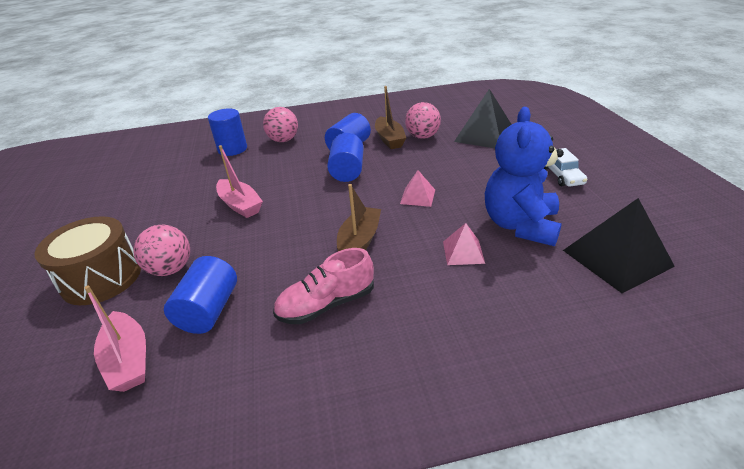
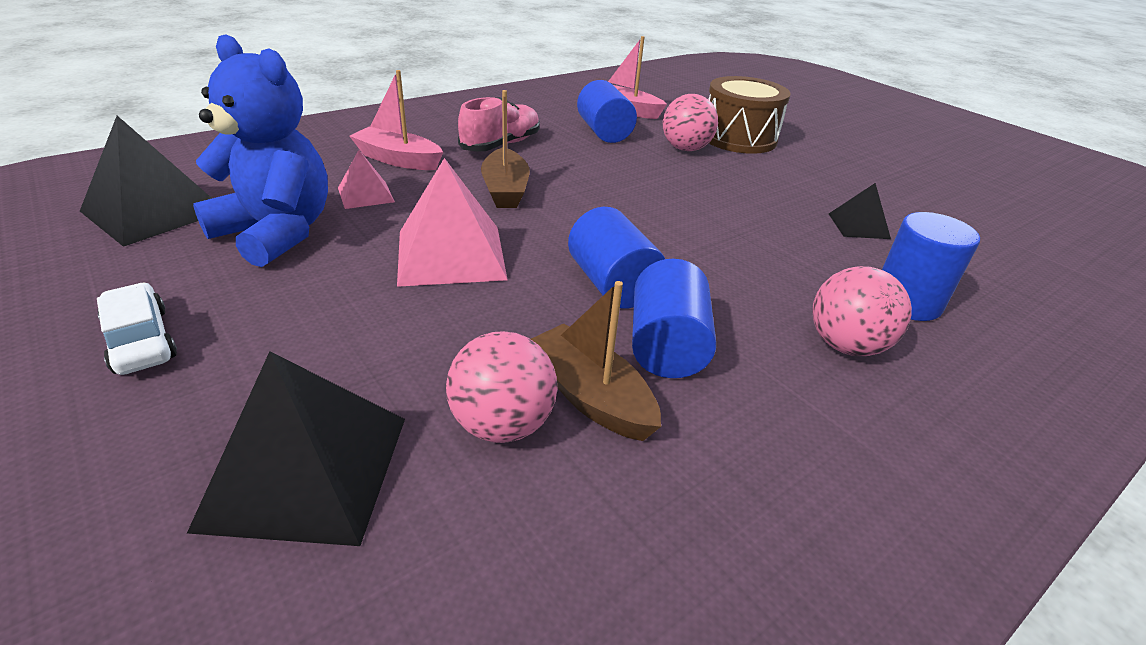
camera: 150 degrees right, 0 degrees up
(180, 183) = (858, 226): none -> black pyramid
(240, 205) = (714, 208): pink boat -> pink boat (398, 160)
(417, 196) = (451, 254): pink pyramid -> pink pyramid, size x1.88
(520, 225) = (277, 233): blue teddy bear -> blue teddy bear turned 45 degrees counterclockwise

